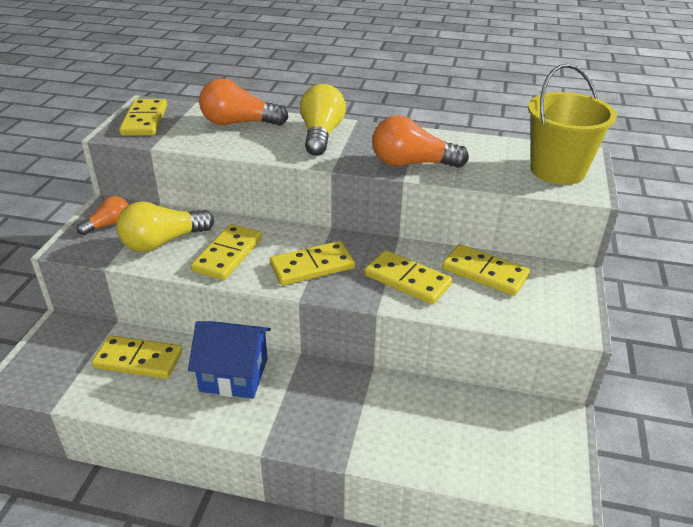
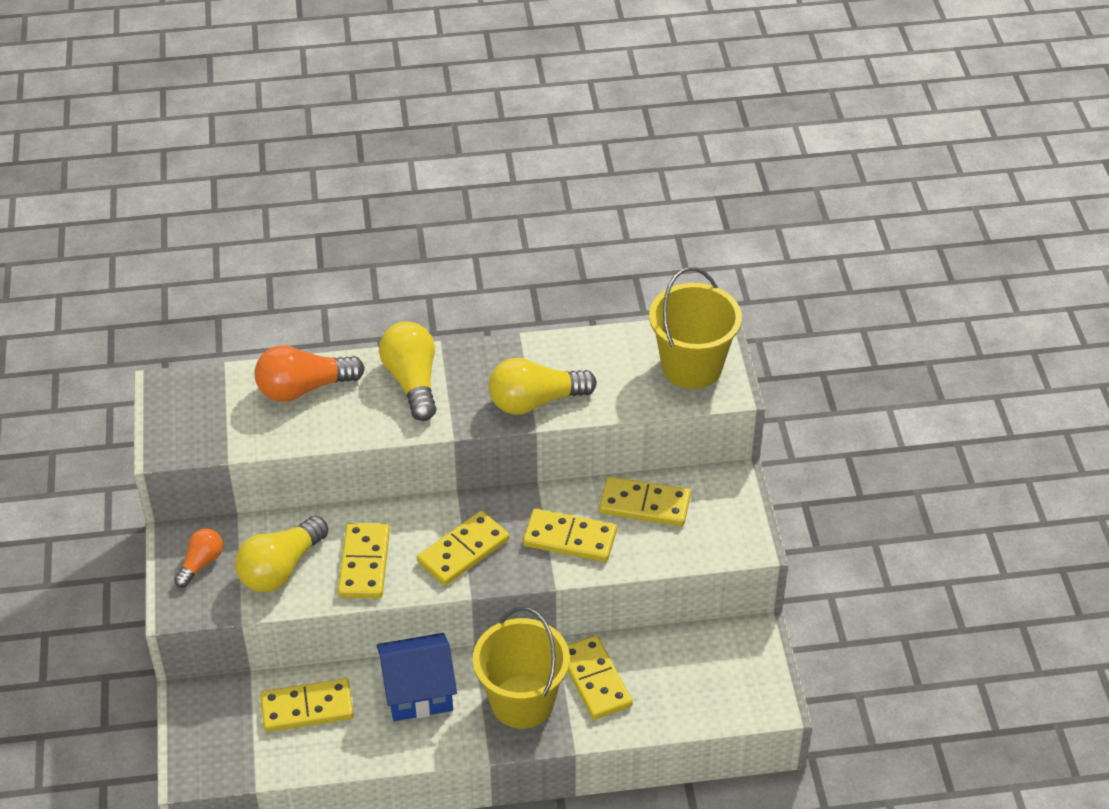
camera: 20 degrees left, 10 degrees up
(144, 120) = (186, 417): yellow domino -> yellow domino (595, 680)
(317, 410) = (522, 702): none -> yellow bucket
(412, 164) = (535, 401): orange light bulb -> yellow light bulb

